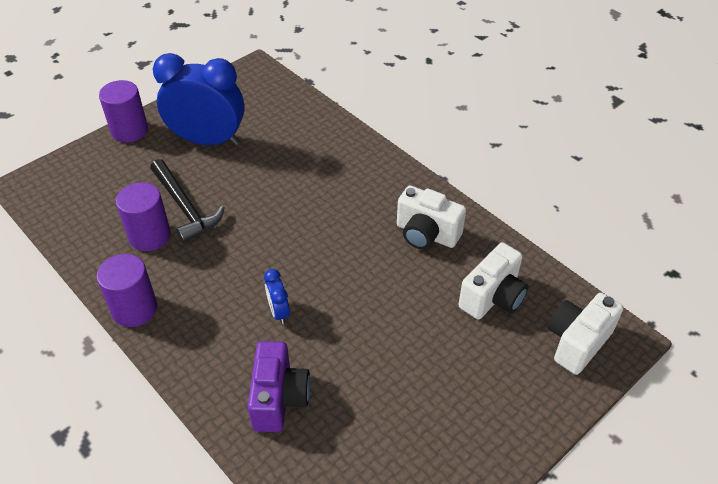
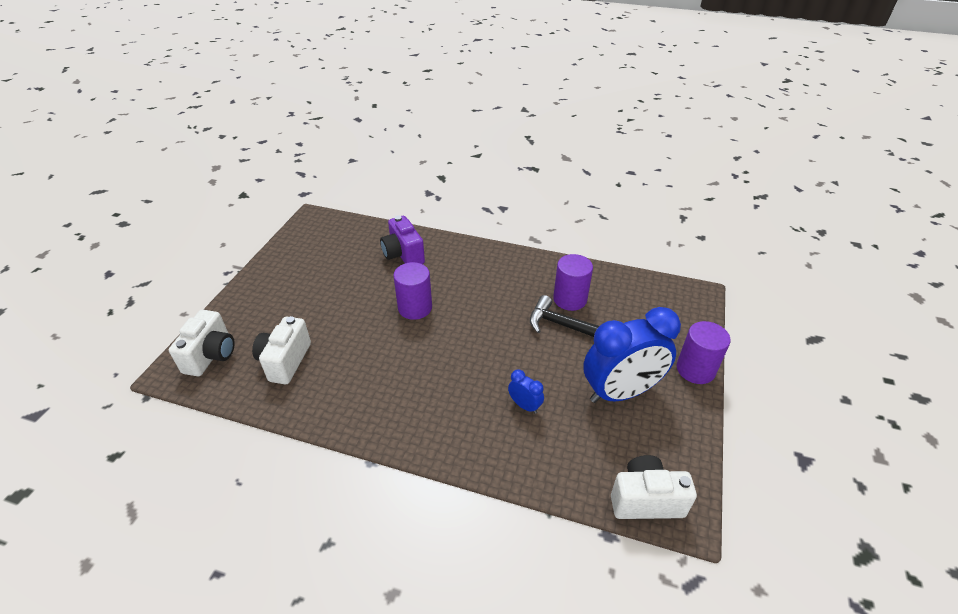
camera: 150 degrees right, 5 degrees down
(134, 309) = (528, 260): purple cylinder -> purple cylinder (415, 308)
(279, 312) = (438, 292): blue clock -> blue clock (524, 405)
(426, 234) = (360, 390): white camera -> white camera (645, 500)

